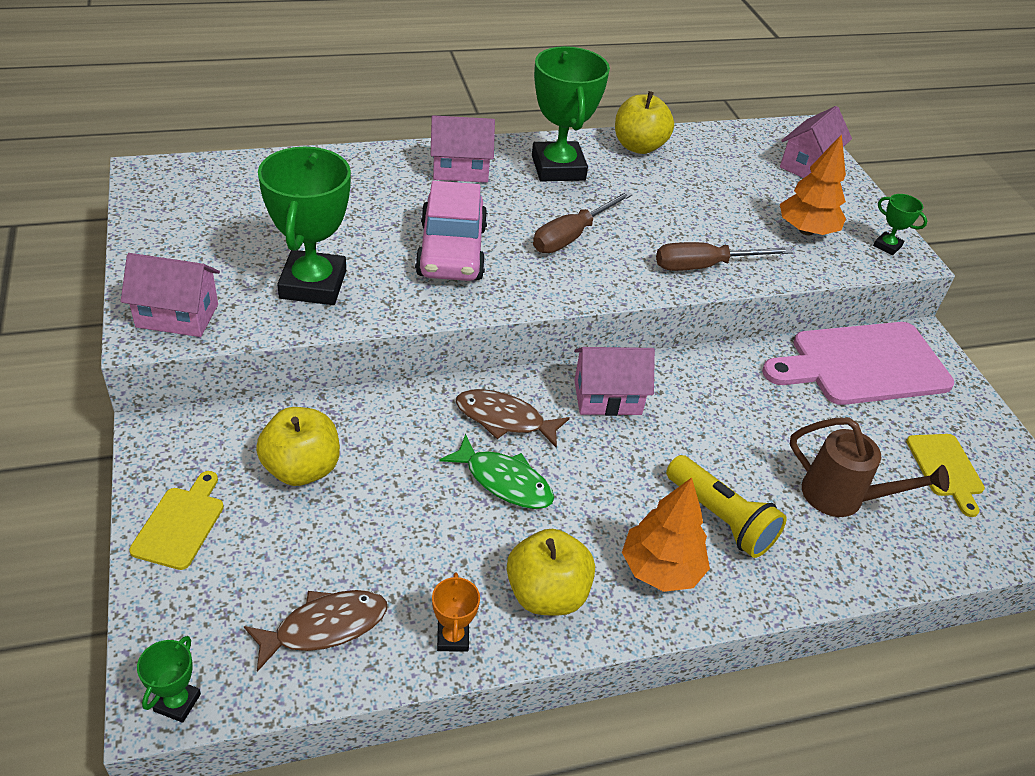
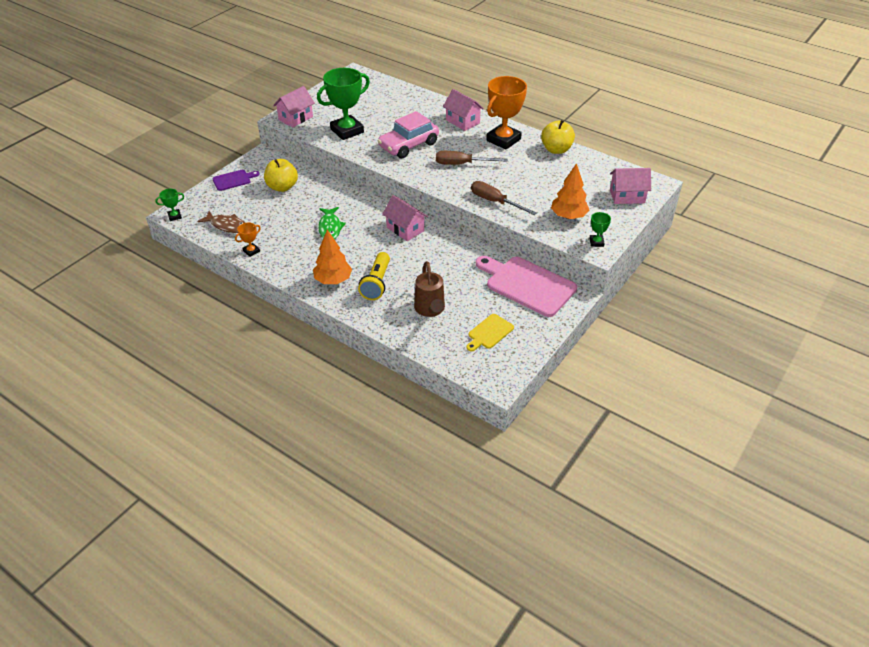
camera: 55 degrees right, 0 degrees up
(177, 316) = (295, 118): pink house -> pink house turned 75 degrees clockwise
(180, 524) = (233, 180): yellow cutting board -> purple cutting board
(504, 419) = (360, 213): brown fish -> none
(546, 594) = (291, 261): yellow apple -> none
(558, 168) = (503, 140): green trophy -> orange trophy

